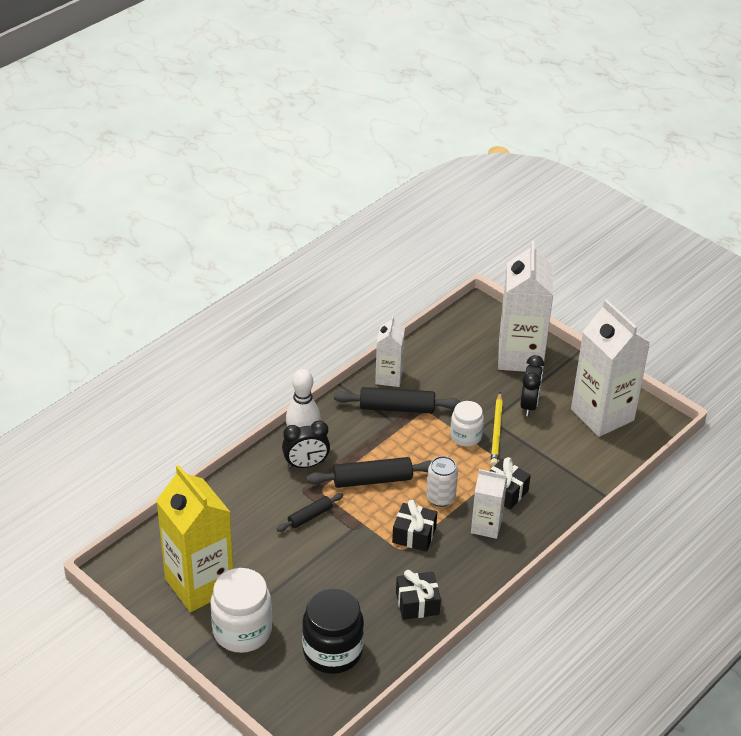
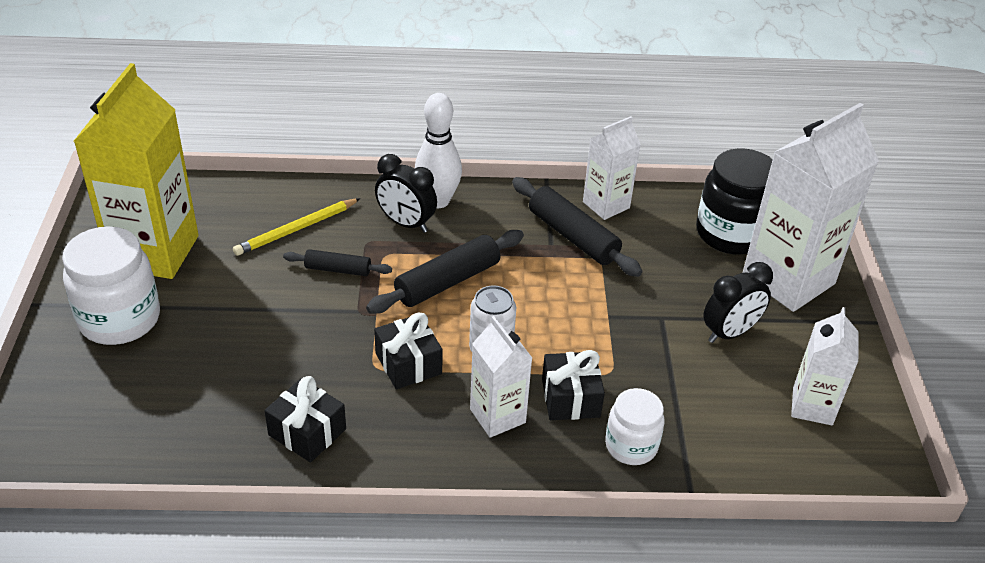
camera: 45 degrees right, 0 degrees up
(332, 651) = (159, 406): black jar -> black jar (731, 234)
(372, 480) = (447, 281): black rolling pin -> black rolling pin turned 75 degrees counterclockwise
(466, 436) = (608, 312): white jar -> white jar (631, 446)
(496, 431) = (651, 331): yellow pencil -> yellow pencil (296, 229)
(602, 415) = (812, 406): white carton -> white carton, size x0.54

